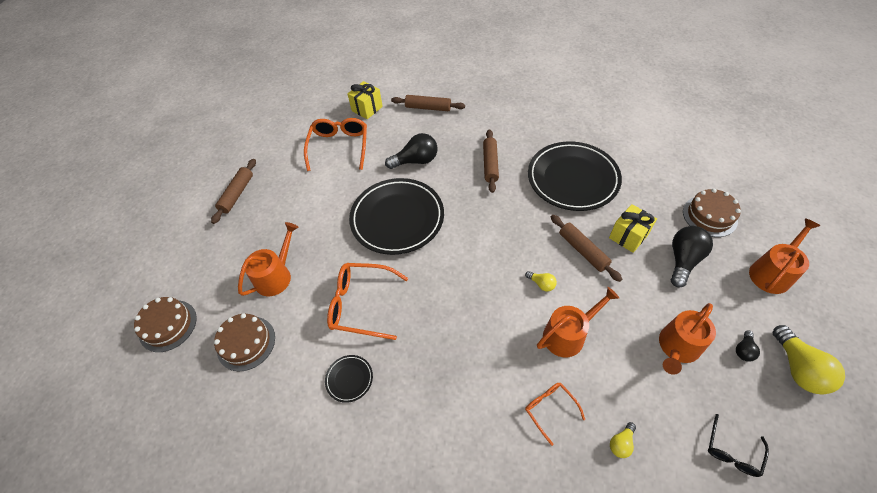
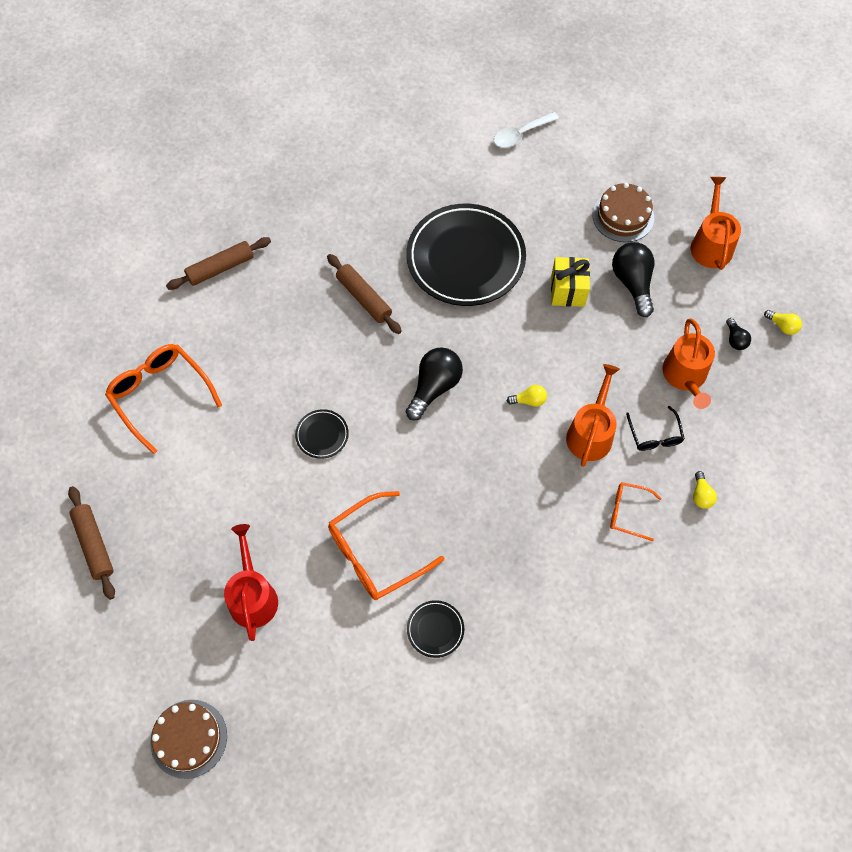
camera: 45 degrees left, 10 degrees up
(246, 343) = (297, 683): brown cake -> none
(276, 276) = (252, 596): orange watering can -> red watering can
(367, 109) = (141, 319): yellow gift -> none
(397, 218) = (322, 435): black plate -> black plate, size x0.41
(416, 161) = (274, 350): black light bulb -> black light bulb (434, 387)
(583, 250) = (539, 337): brown rolling pin -> none
(670, 134) = (520, 134): none -> white spoon
(732, 451) = (780, 436): black glasses -> black glasses (655, 435)
(797, 368) = (782, 326): yellow light bulb -> yellow light bulb, size x0.50

